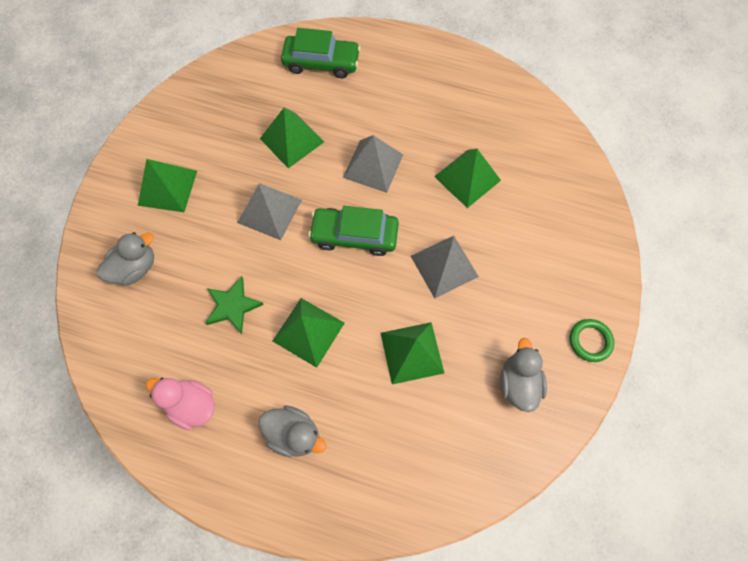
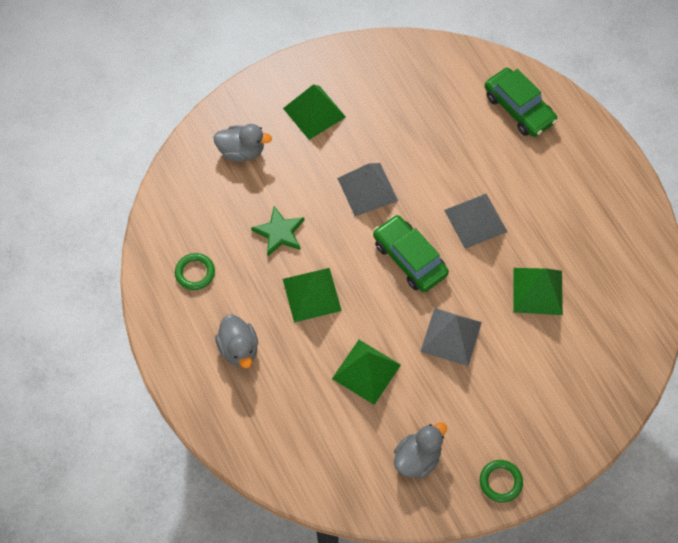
camera: 45 degrees right, 5 degrees down
(192, 404) = (195, 273): pink duck -> green ring
(292, 140) = (435, 150): green pyramid -> none

